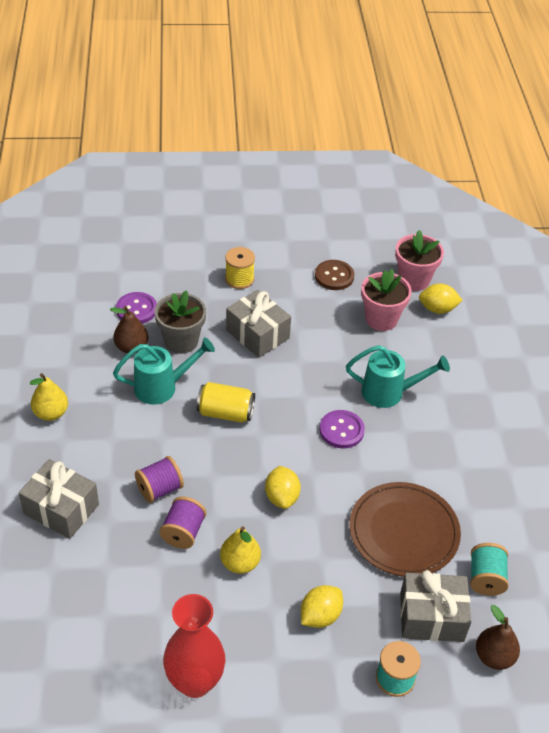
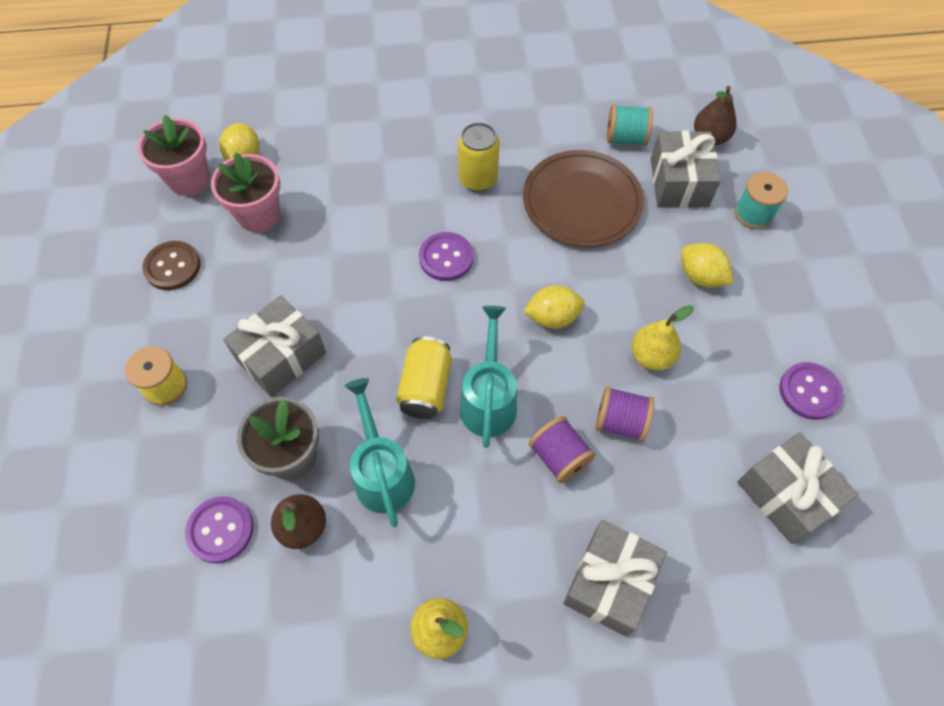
camera: 90 degrees left, 15 degrees up
(105, 640) = (786, 495): none -> grey gift
(195, 682) = (809, 392): red vase -> purple button
(389, 392) = (384, 210): turquoise watering can -> turquoise watering can (488, 401)
(425, 456) = (478, 179): none -> yellow can

